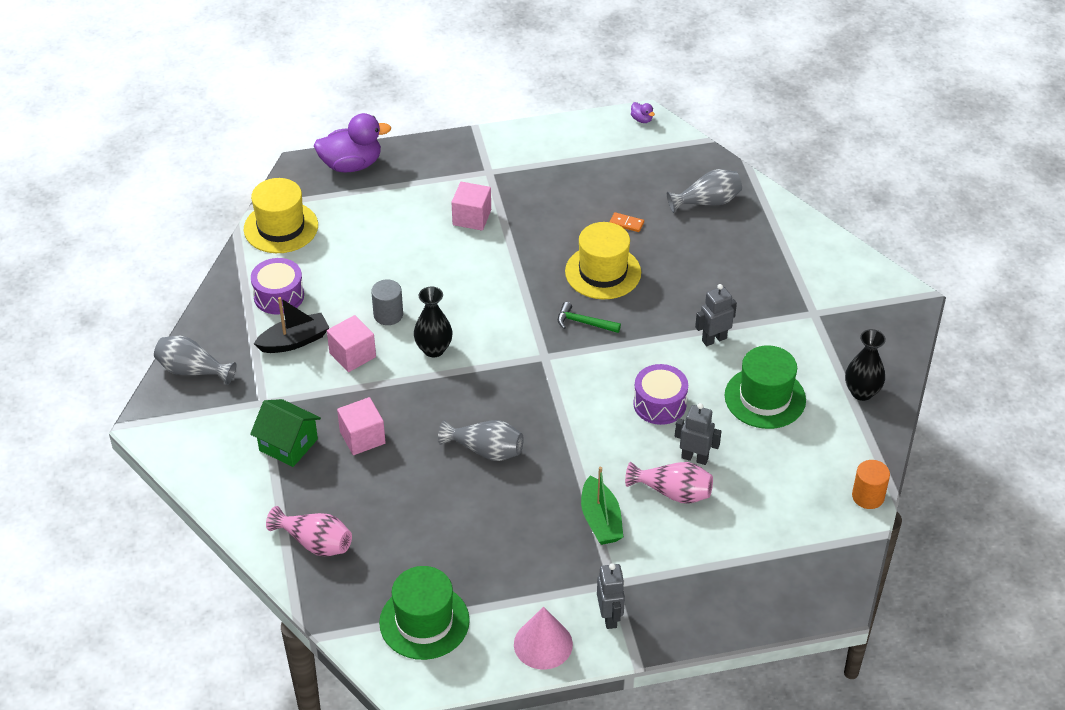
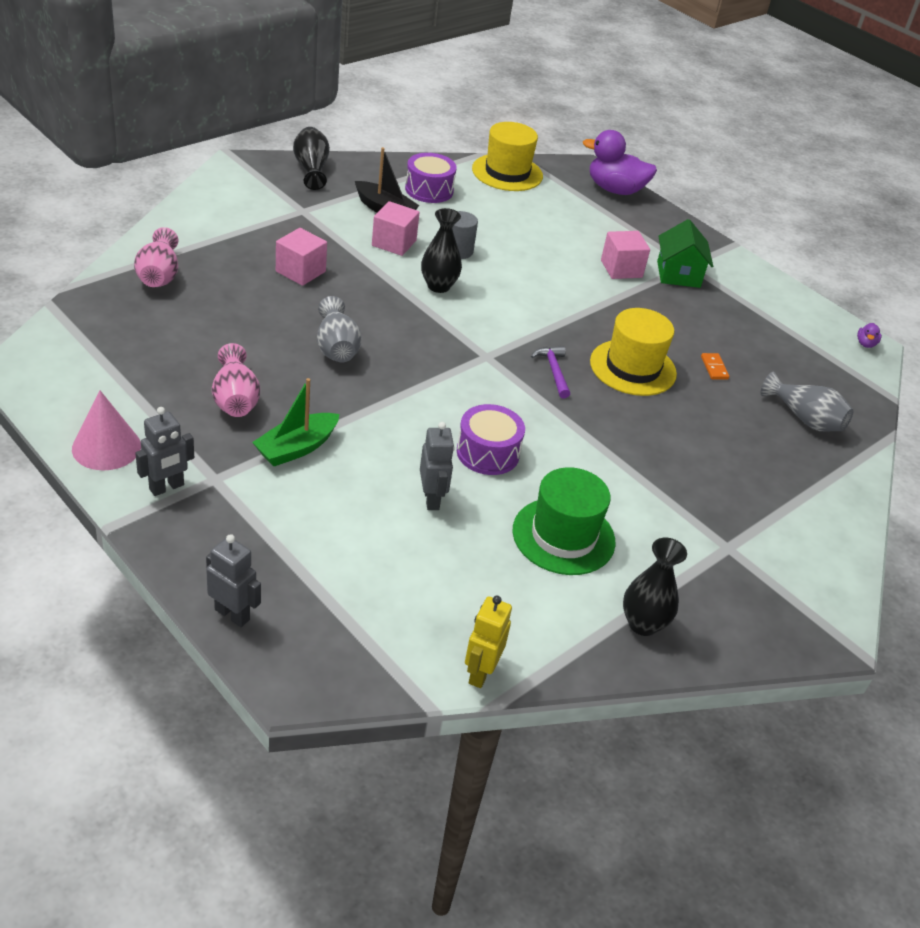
camera: 55 degrees right, 5 degrees down
(192, 371) = (311, 169): grey vase -> black vase
(288, 445) = (264, 234): green house -> green house (678, 274)
(351, 165) = (615, 190): purple duck -> purple duck turned 150 degrees clockwise
(424, 621) = (98, 361): green hat -> none
(583, 322) = (553, 371): green hammer -> purple hammer
(673, 492) = (370, 494): pink vase -> pink vase (235, 399)
(714, 339) = (614, 472): grey robot -> grey robot (232, 614)
(868, 496) = (480, 672): orange cylinder -> yellow robot

